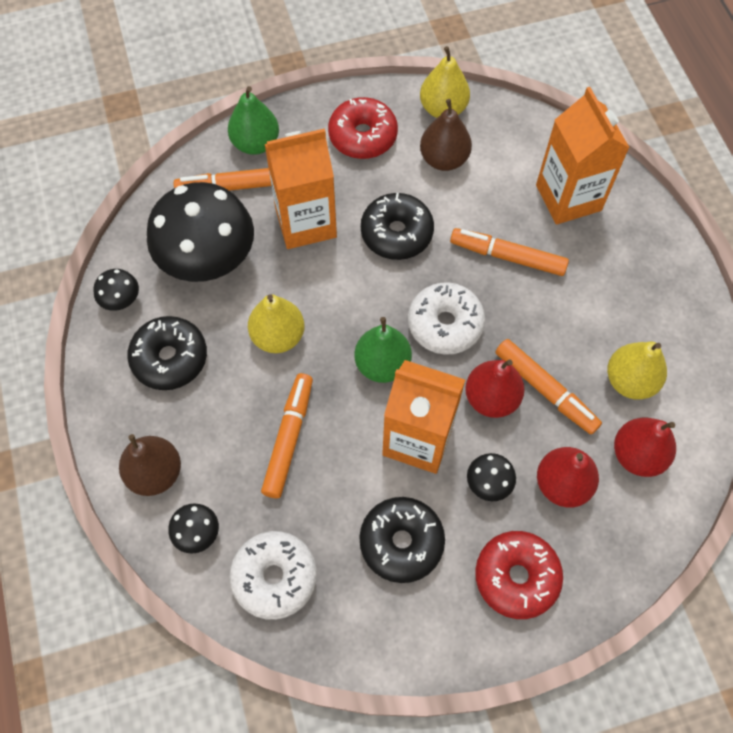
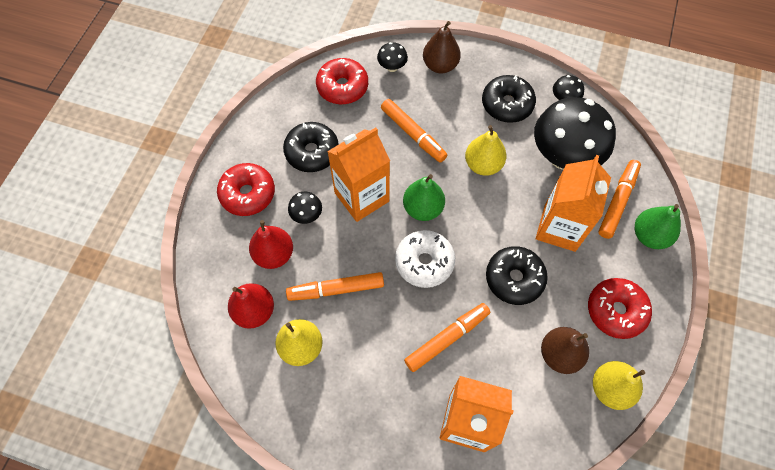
camera: 125 degrees right, 0 degrees up
(274, 577) = (342, 87): white donut -> red donut
(491, 398) = (355, 254): red pear -> none

